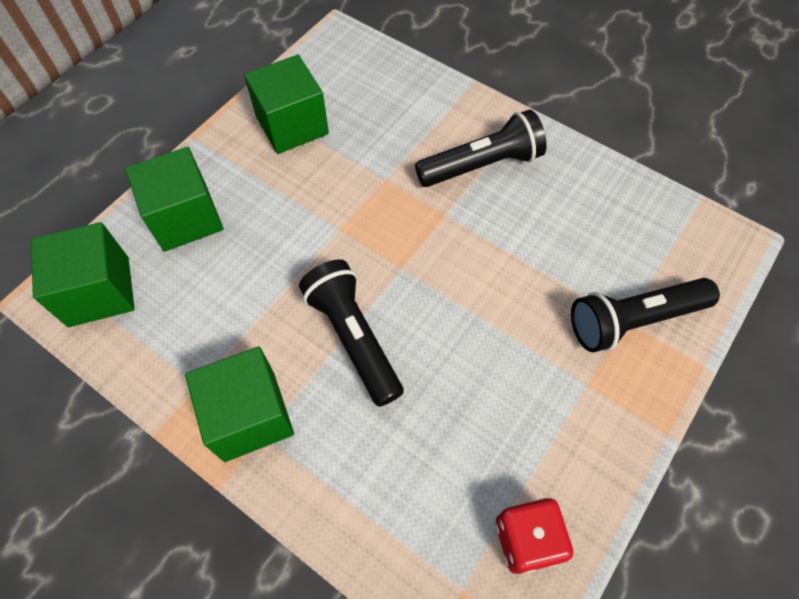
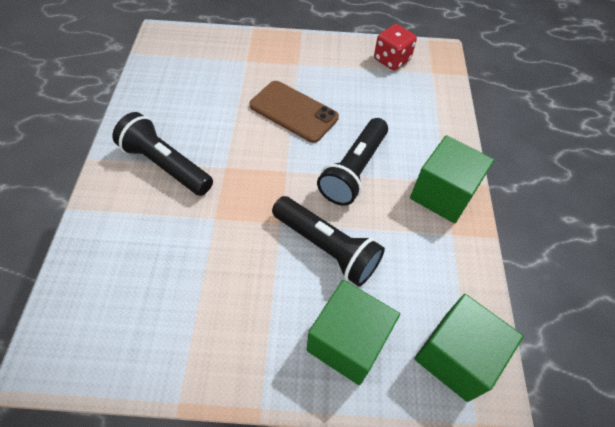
camera: 125 degrees left, 5 degrees down
(292, 125) = (195, 324): green cube -> none
(491, 325) = (293, 111): none -> brown phone
(633, 320) = (245, 58): black flashlight -> black flashlight (326, 247)

